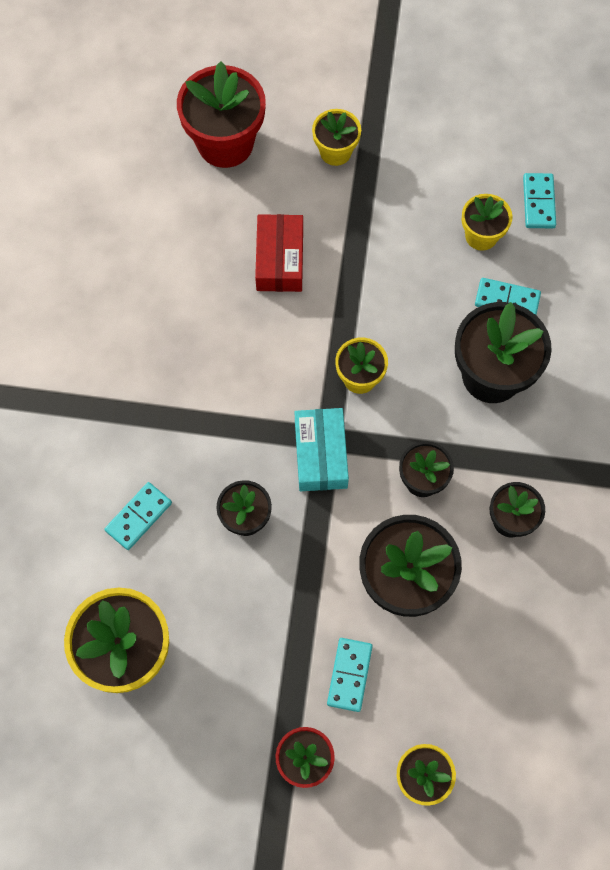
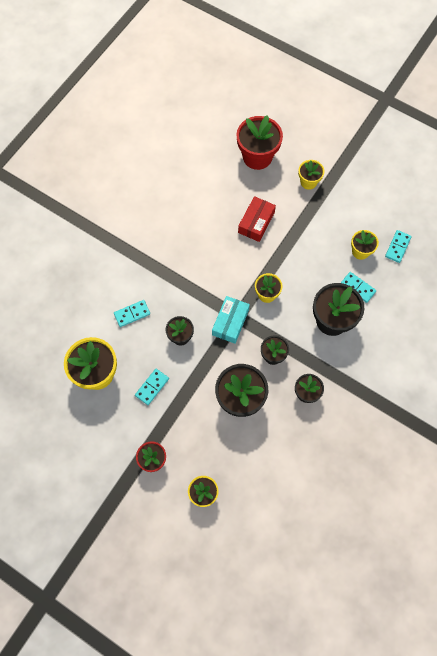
camera: 25 degrees right, 0 degrees up
(349, 675) = (193, 430): turquoise domino -> turquoise domino (152, 387)

